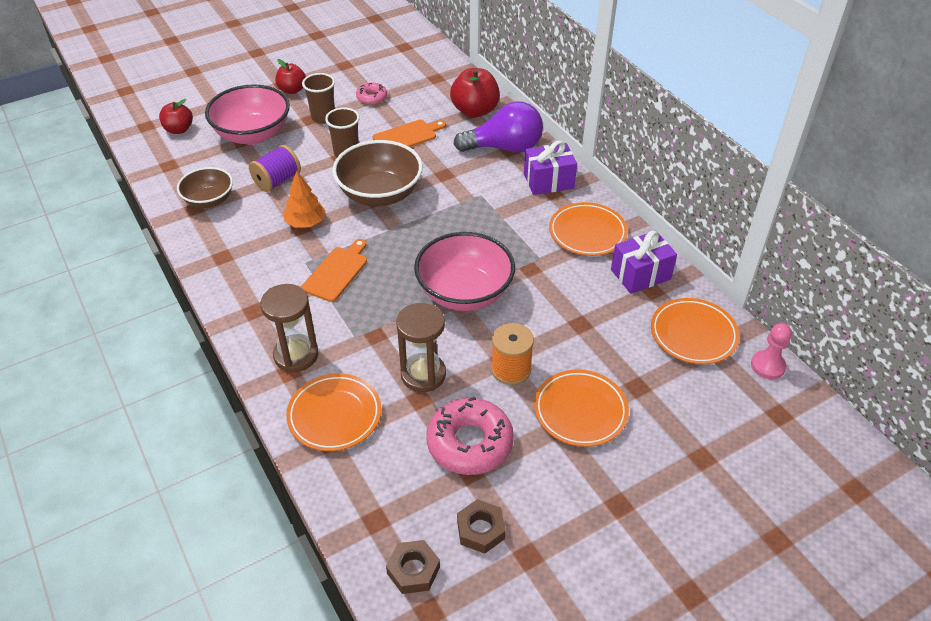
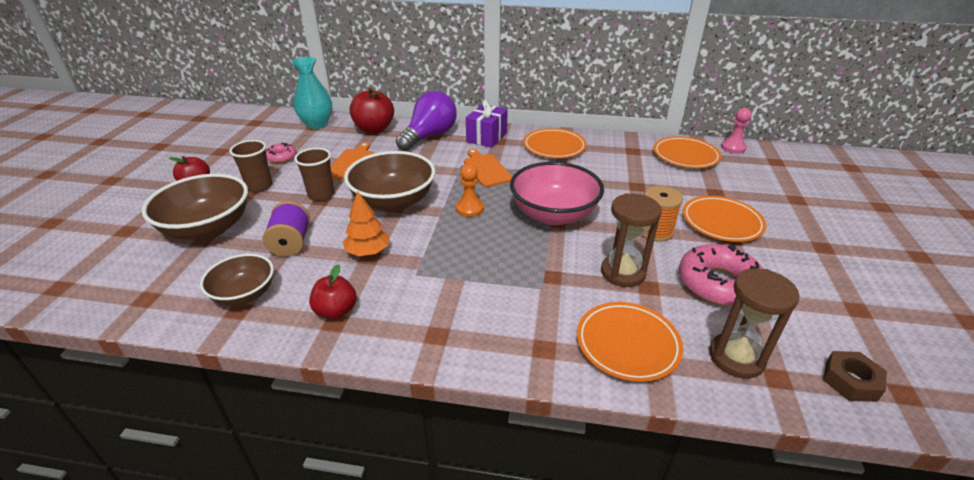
camera: 50 degrees left, 10 degrees down
(179, 130) = (111, 268): red apple -> red apple (336, 311)
(253, 134) = (208, 229): pink bowl -> brown bowl
(296, 355) = (527, 334): brown hourglass -> brown hourglass (736, 357)
(337, 272) = (452, 262): orange cutting board -> orange cutting board (486, 169)
(417, 240) = (469, 208): none -> orange pawn
(442, 77) = (317, 124): none -> turquoise vase
(480, 530) = (819, 321): brown nut -> none
(640, 274) = (614, 148): purple gift -> none

